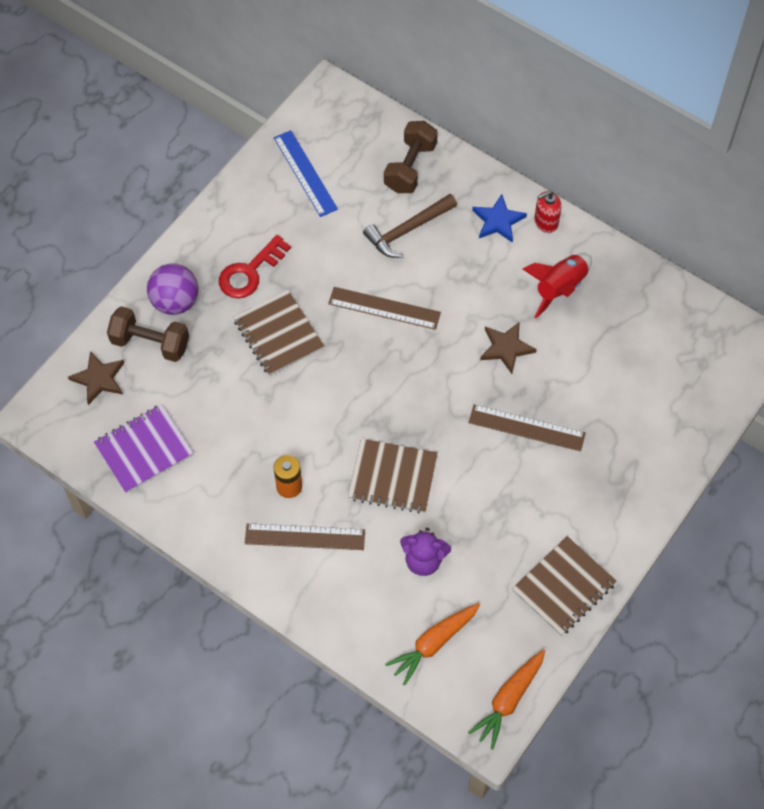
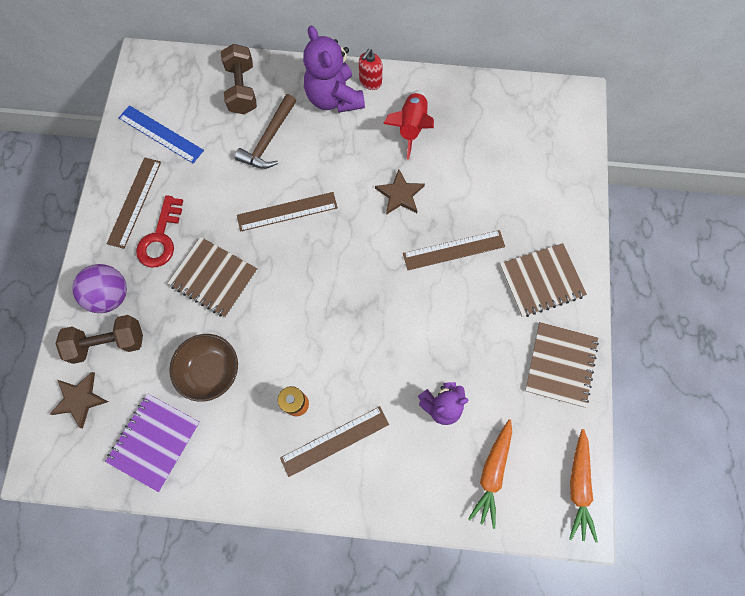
camera: 30 degrees left, 10 degrees up
(228, 416) = (211, 371): none -> brown bowl
(244, 226) = (135, 202): none -> brown ruler
(392, 477) = (376, 348): brown notebook -> brown notebook (541, 281)
(498, 221) = (334, 98): blue star -> purple teddy bear

